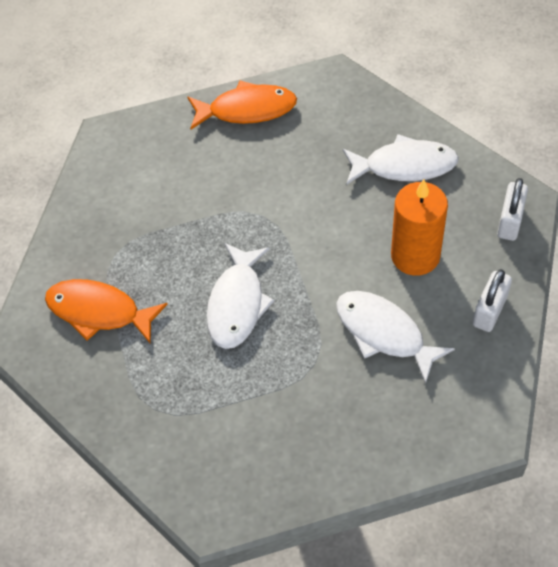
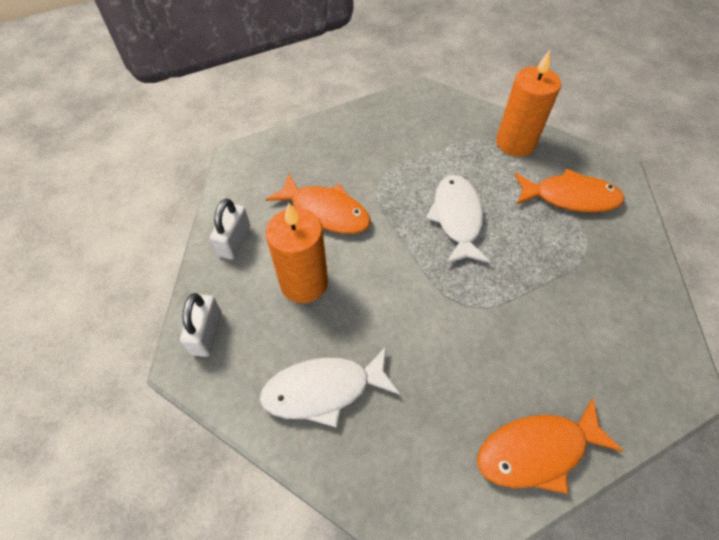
camera: 165 degrees right, 0 degrees up
(122, 399) = (515, 143): none -> orange candle
(384, 333) = (326, 211): white fish -> orange fish

